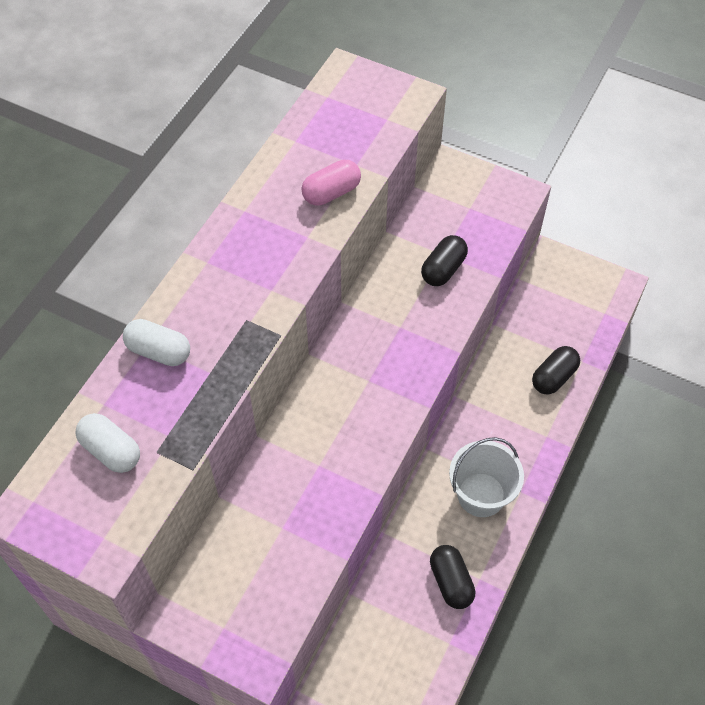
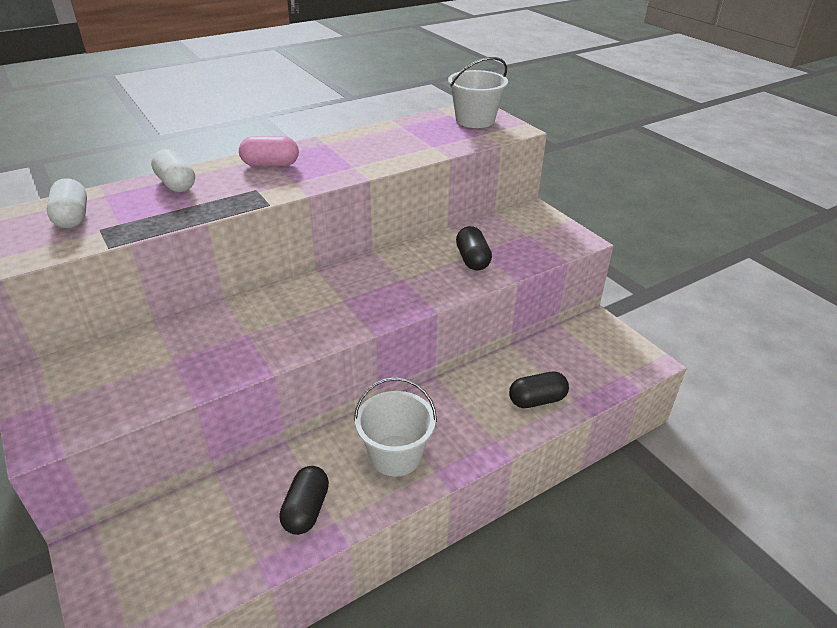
camera: 30 degrees right, 20 degrees down
(331, 193) = (398, 153): pink capsule -> pink capsule (270, 164)
(362, 96) = (475, 120): none -> white bucket
(443, 269) = (472, 259): black capsule -> black capsule turned 75 degrees counterclockwise

